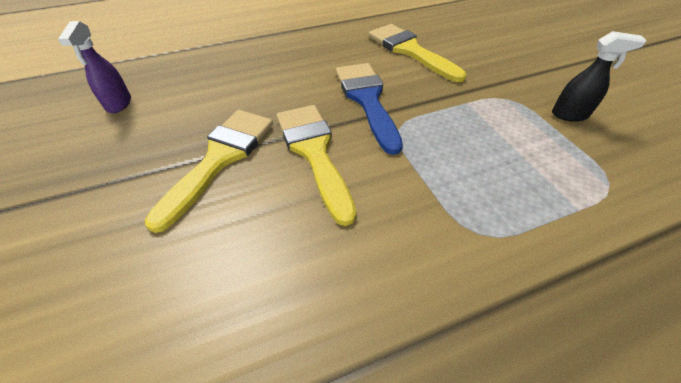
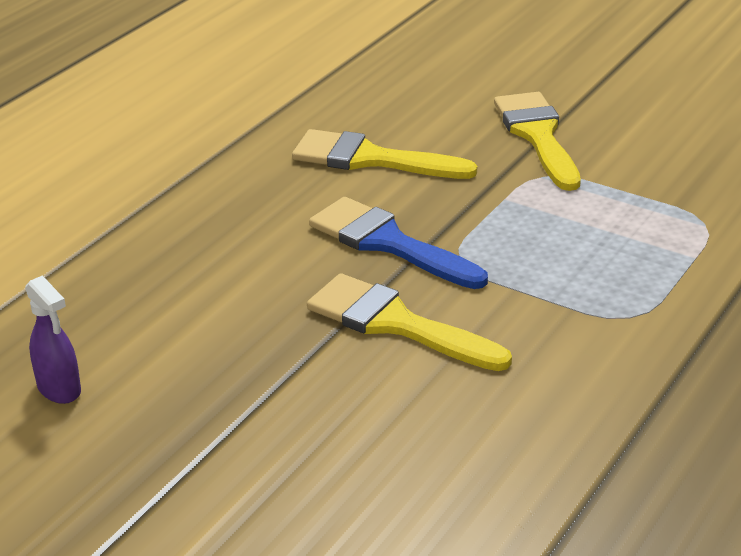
camera: 35 degrees left, 15 degrees down
(220, 158) = (296, 378): yellow brush -> yellow brush (537, 136)
(570, 115) = (621, 168): black spray bottle -> none

